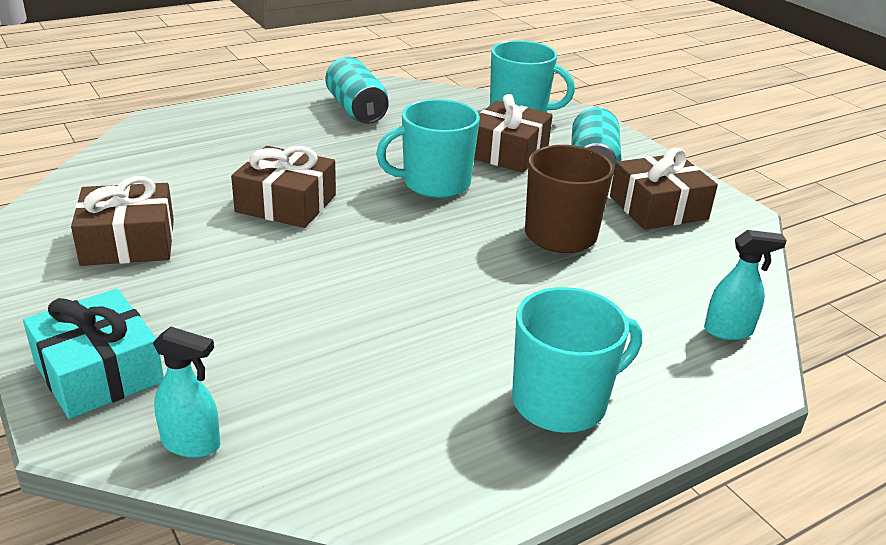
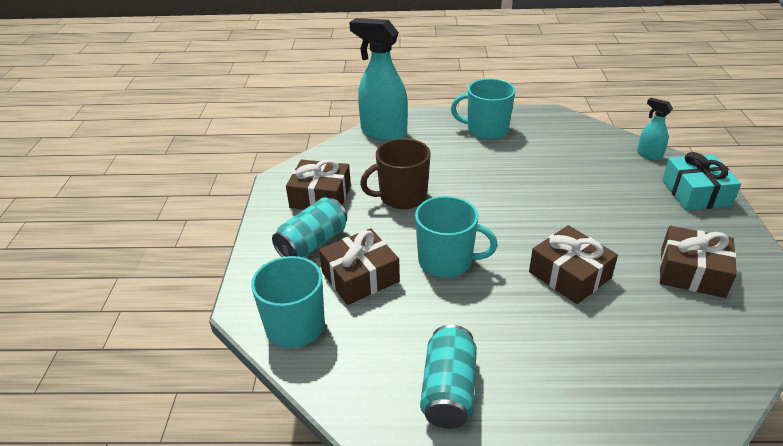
camera: 145 degrees left, 5 degrees up
(728, 331) = (383, 132): turquoise spray bottle -> turquoise spray bottle, size x2.06

